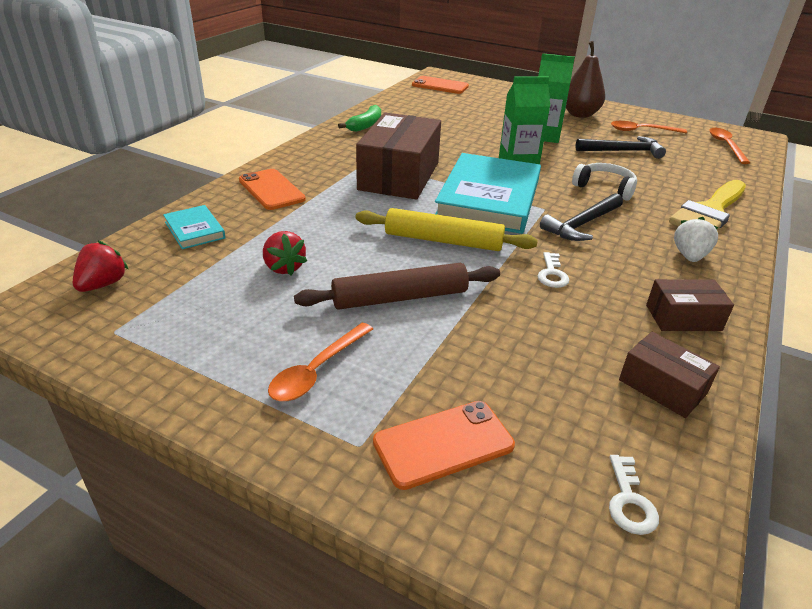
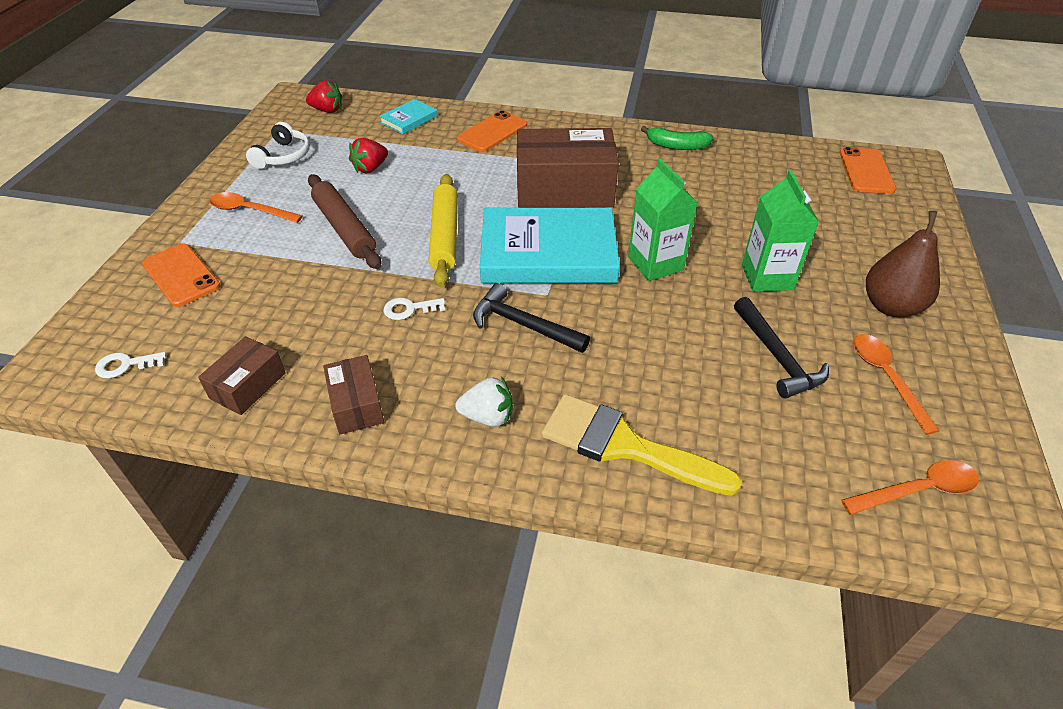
camera: 75 degrees right, 10 degrees up
(604, 188) = (634, 340): white headphones -> white headphones (283, 156)

